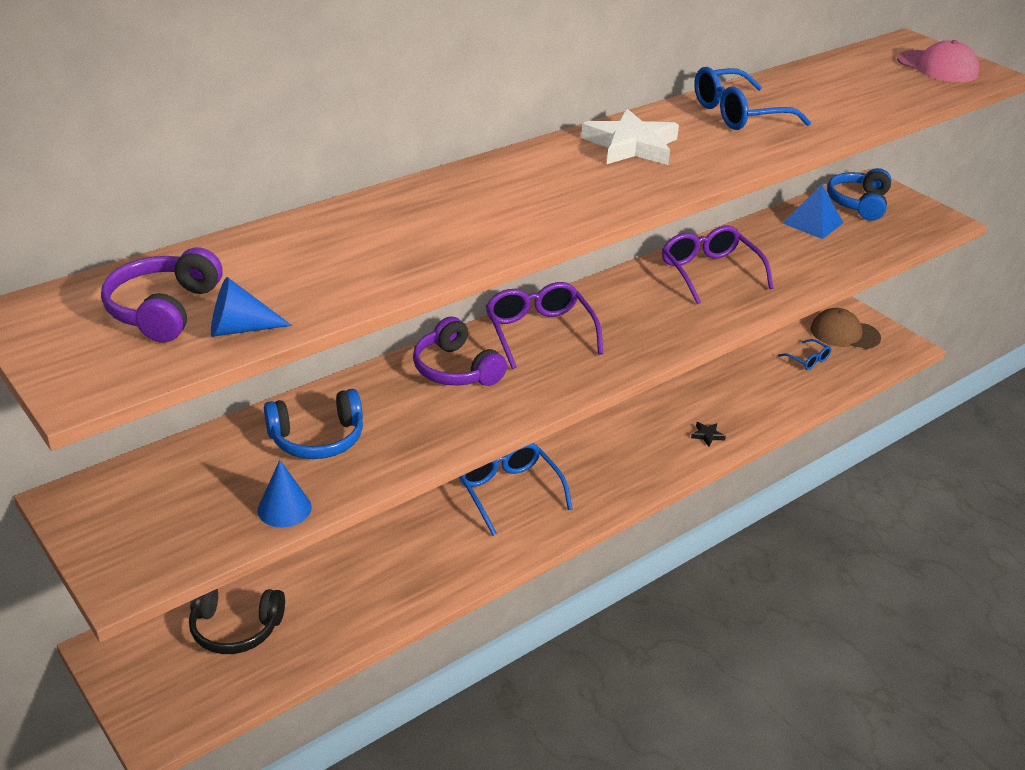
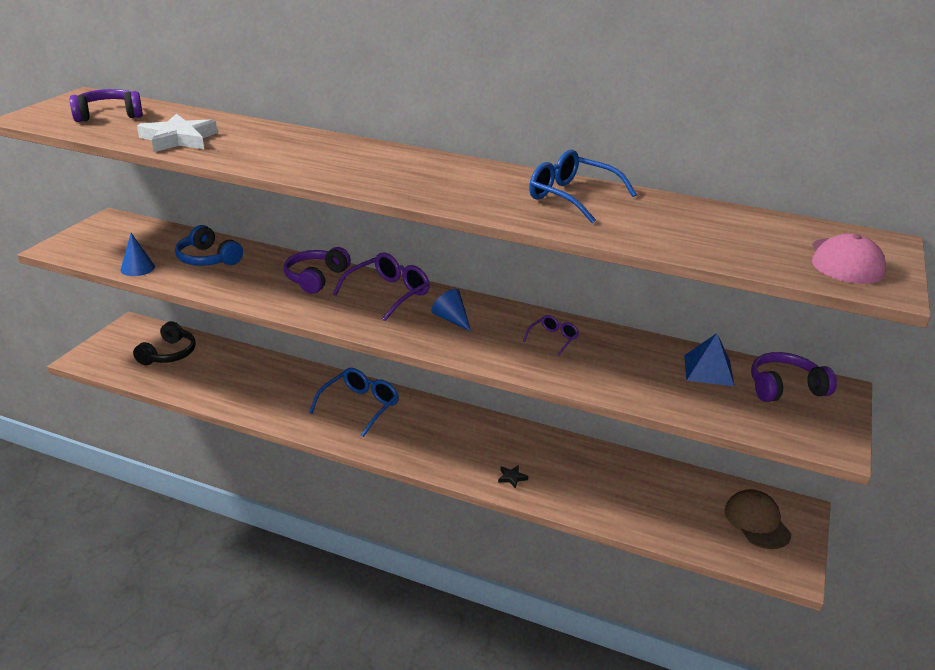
camera: 60 degrees right, 5 degrees down
(235, 628) = (168, 354): black headphones -> black headphones turned 135 degrees counterclockwise
(240, 329) = (101, 131): blue cone -> blue cone (451, 319)
(631, 145) = (455, 173): white star -> white star (178, 139)
(710, 272) = (553, 339): purple glasses -> purple glasses, size x0.53
(807, 360) = (684, 508): blue glasses -> none
(858, 203) = (785, 388): blue headphones -> purple headphones

